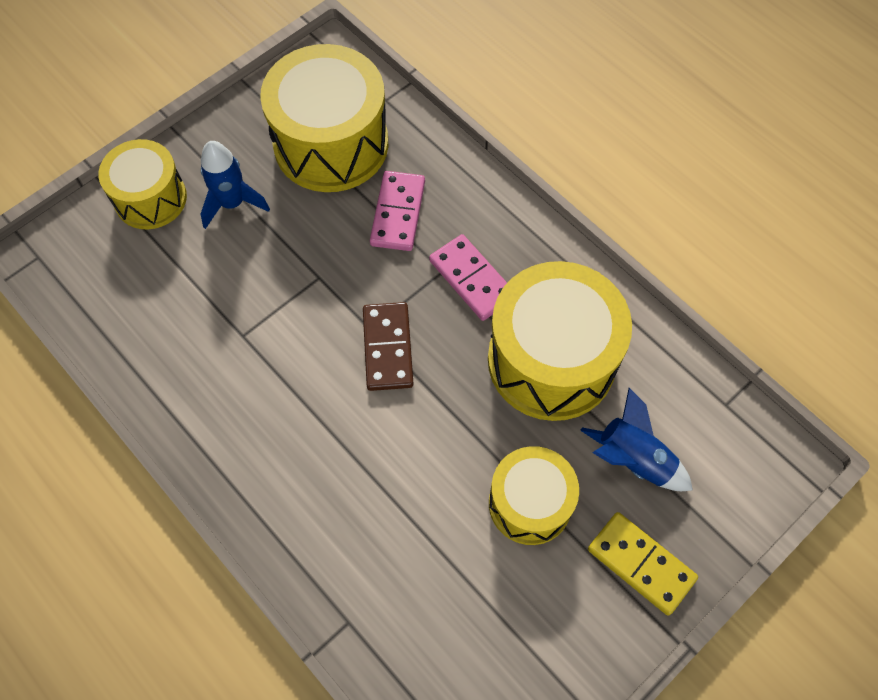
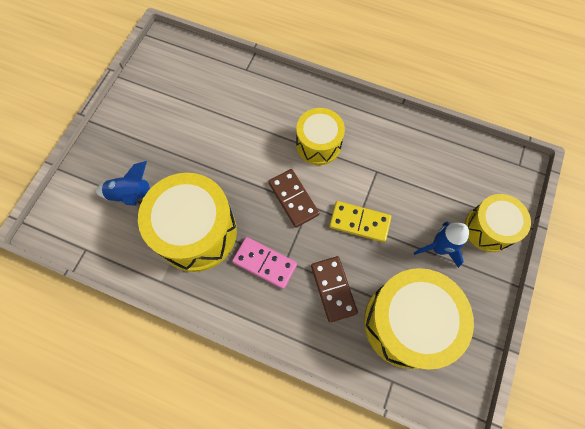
camera: 155 degrees right, 5 degrees up
(397, 213) = (333, 289): pink domino -> brown domino
(530, 503) = (181, 151): yellow drum -> yellow drum (318, 144)
(640, 564) = (115, 146): yellow domino -> yellow domino (359, 222)

